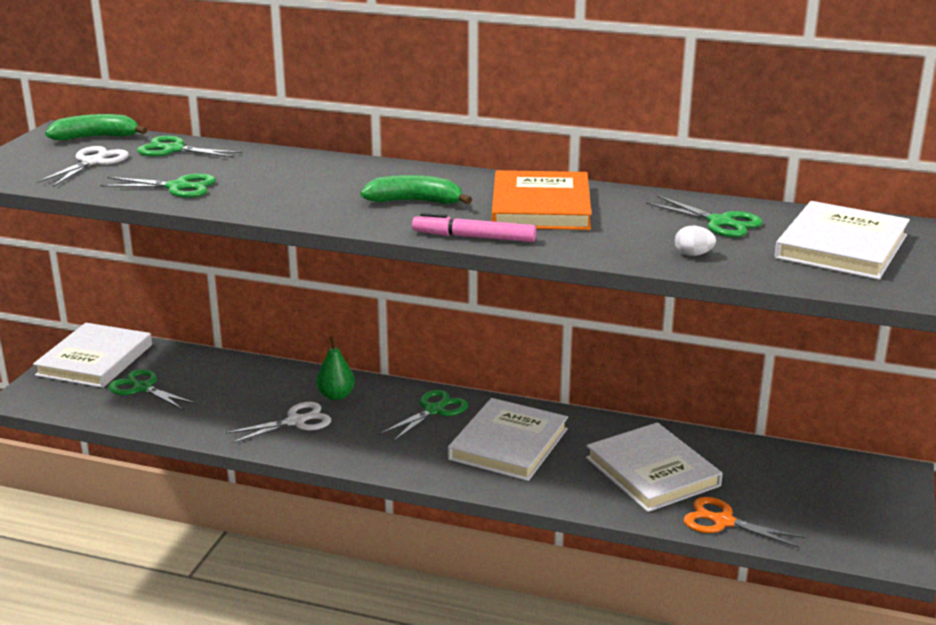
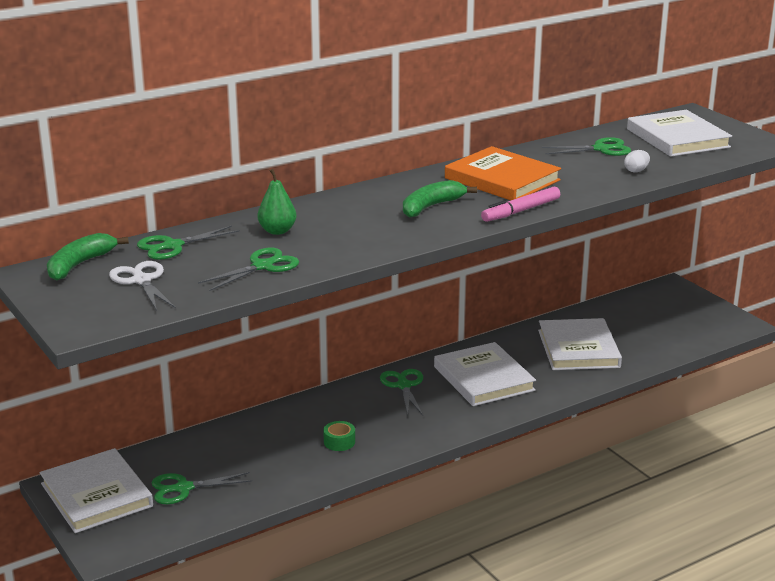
camera: 50 degrees left, 0 degrees up
(296, 421) = (339, 442): white scissors -> green tape
(336, 395) = (327, 413): green pear -> green pear (277, 231)
(652, 472) = (578, 349): white book -> white book turned 75 degrees clockwise
(723, 521) = (655, 353): orange scissors -> none

